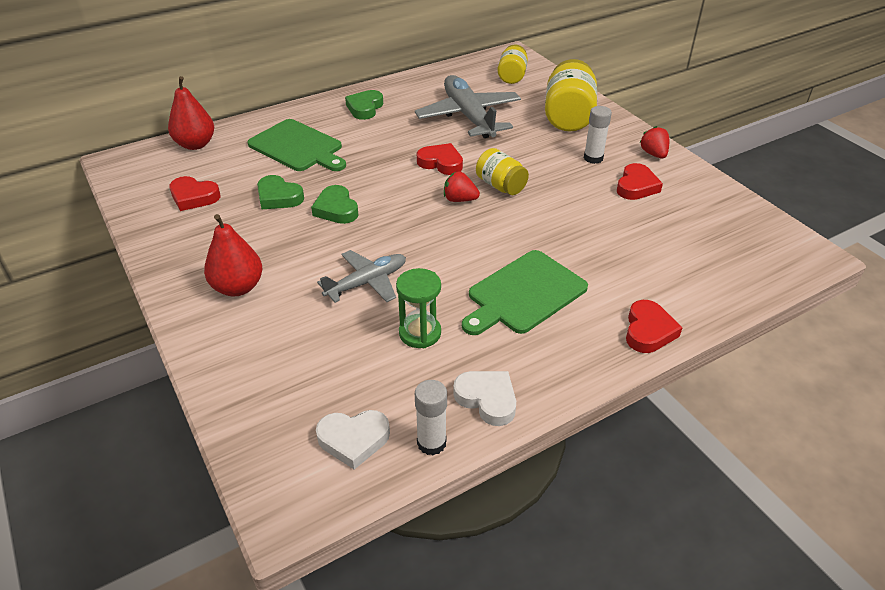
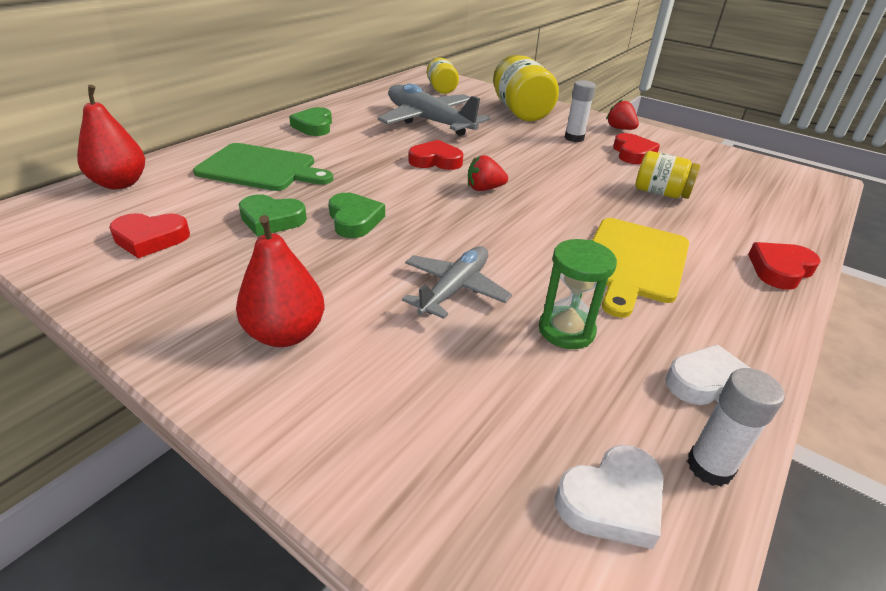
camera: 25 degrees left, 5 degrees down
(336, 209) = (354, 220): green heart -> green heart turned 150 degrees counterclockwise
(500, 186) = (513, 171): yellow jar -> yellow jar (660, 193)
(524, 294) = (633, 262): green cutting board -> yellow cutting board
(648, 331) = (780, 270): red heart -> red heart turned 120 degrees counterclockwise

